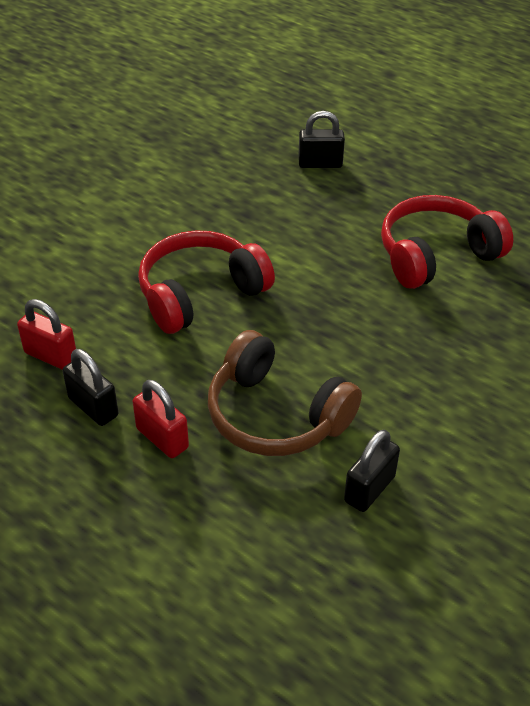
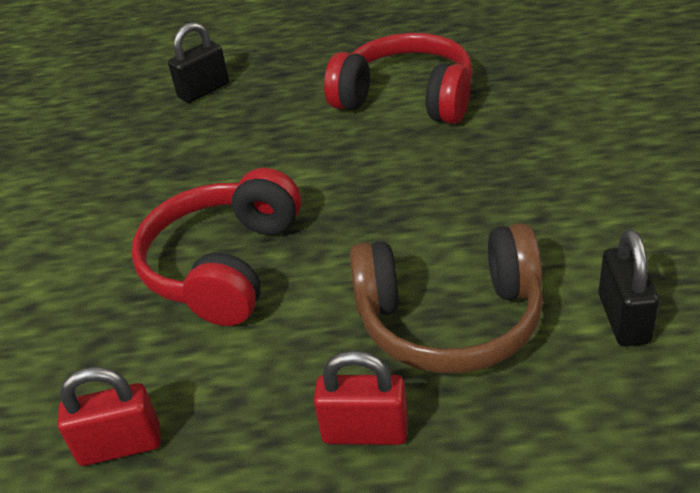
camera: 35 degrees left, 5 degrees down
(93, 407) = (243, 461): black padlock -> none
(436, 255) = (406, 98): red headphones -> red headphones turned 90 degrees clockwise

